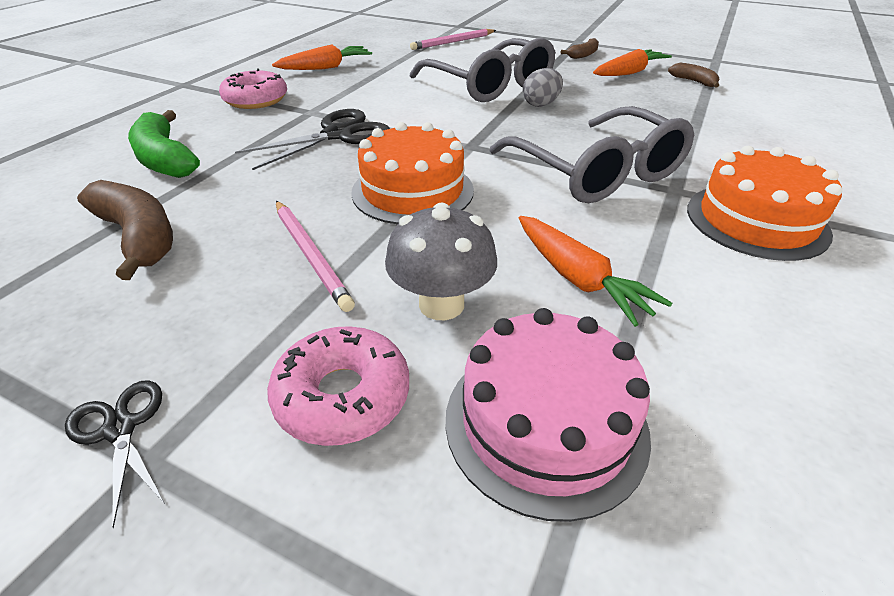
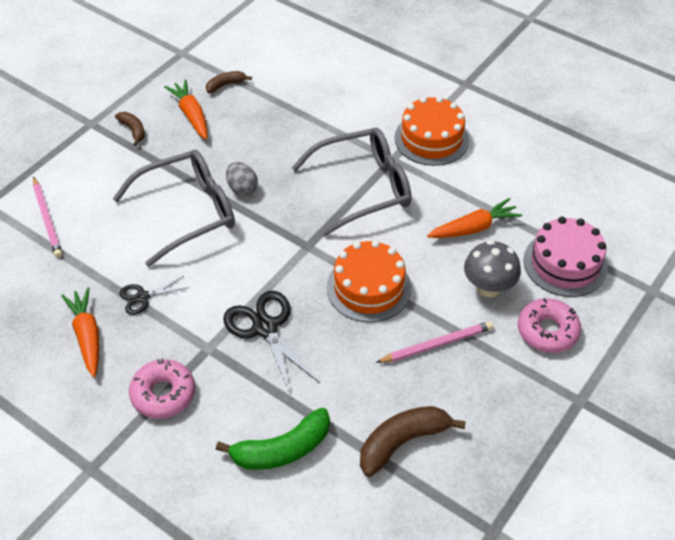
camera: 80 degrees left, 10 degrees up
(120, 428) = (562, 414): black scissors -> black scissors (142, 297)

